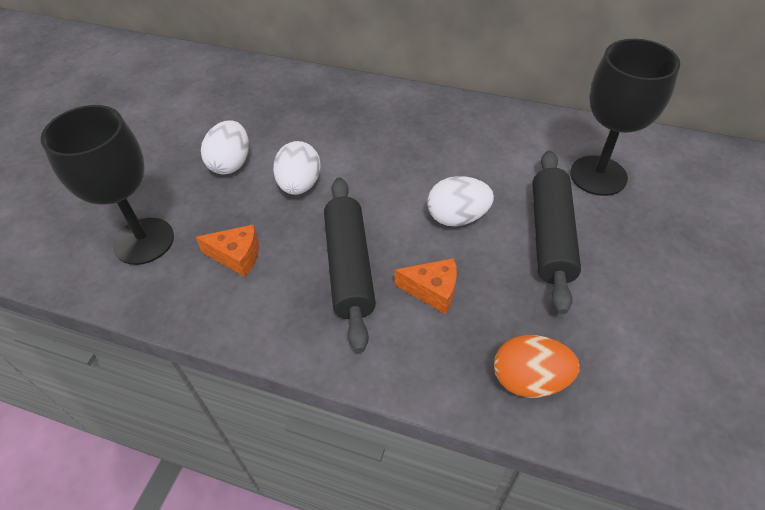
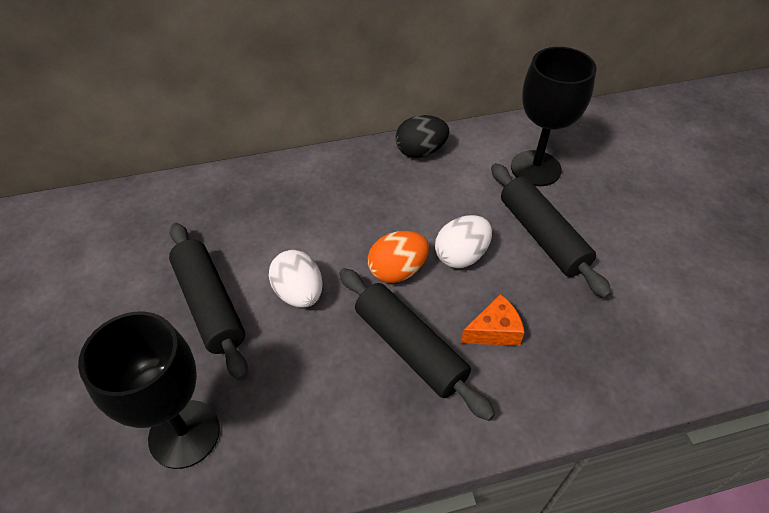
camera: 35 degrees left, 0 degrees up
(231, 164) = (209, 305): white egg -> black rolling pin
(237, 256) = (298, 395): orange cheese -> none
(495, 119) = (420, 151): none -> black egg
(529, 380) = (619, 363): orange egg -> orange egg (397, 270)

